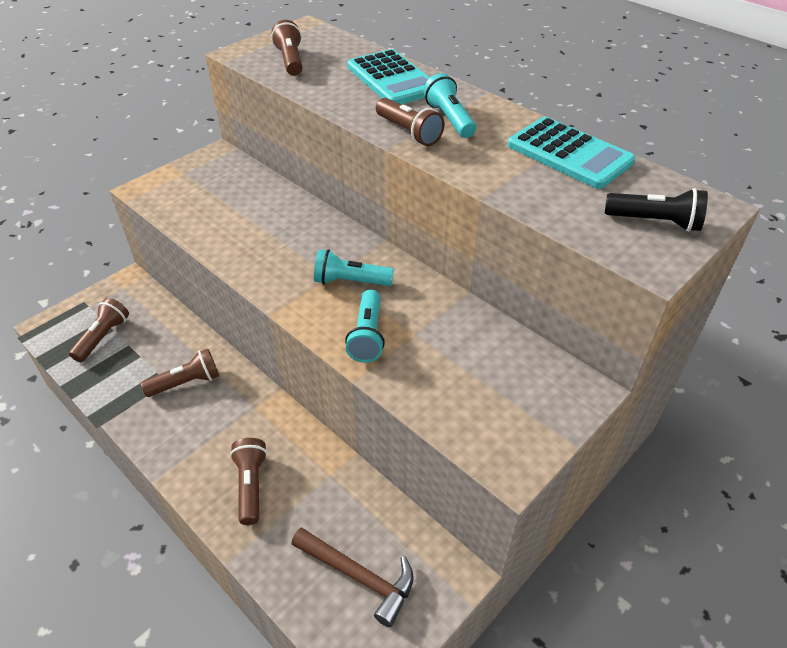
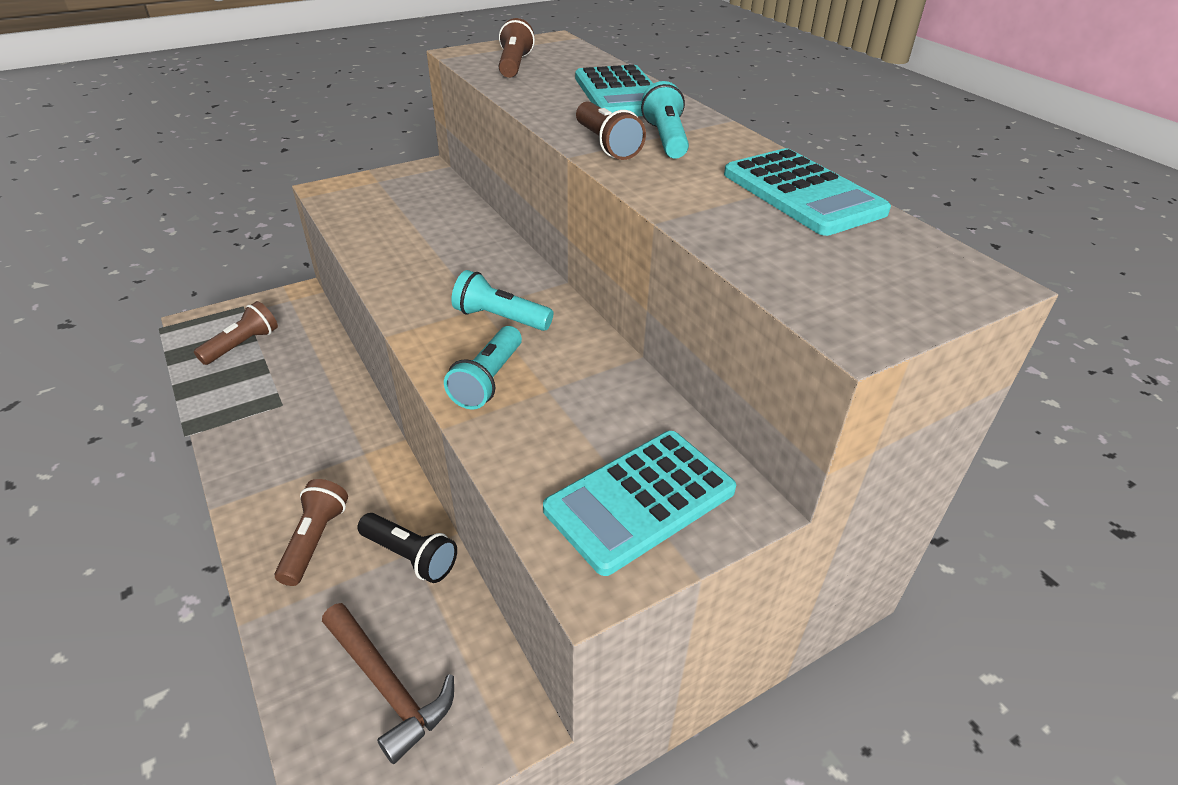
camera: 15 degrees right, 5 degrees down
(186, 382) = (303, 410): brown flashlight -> none
(517, 403) = (640, 500): none -> turquoise calculator
(654, 222) = (884, 284): black flashlight -> black flashlight (410, 556)

